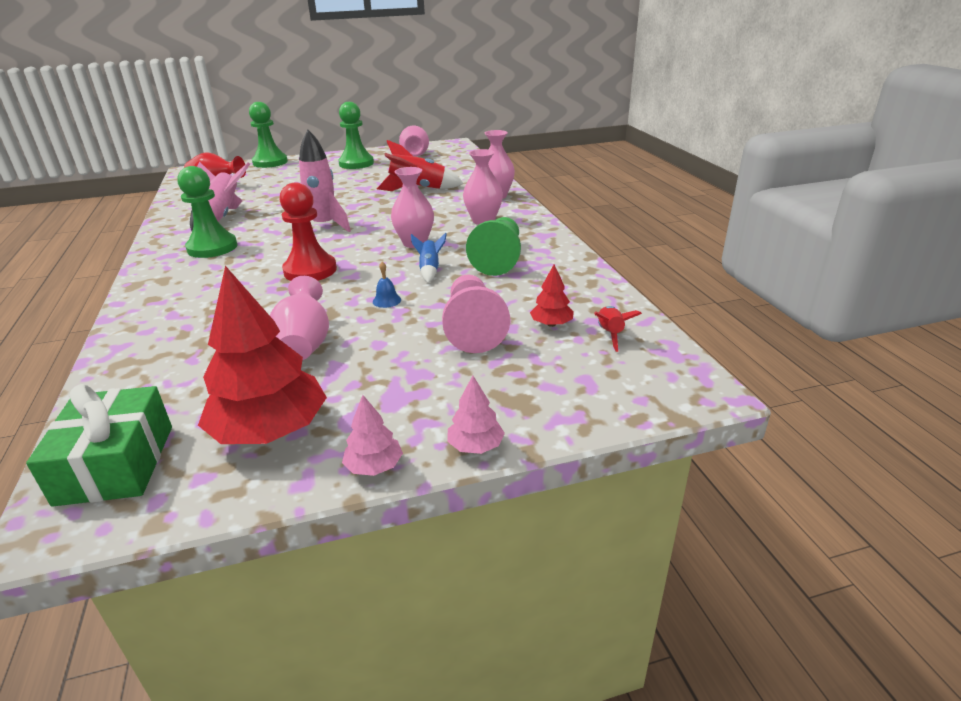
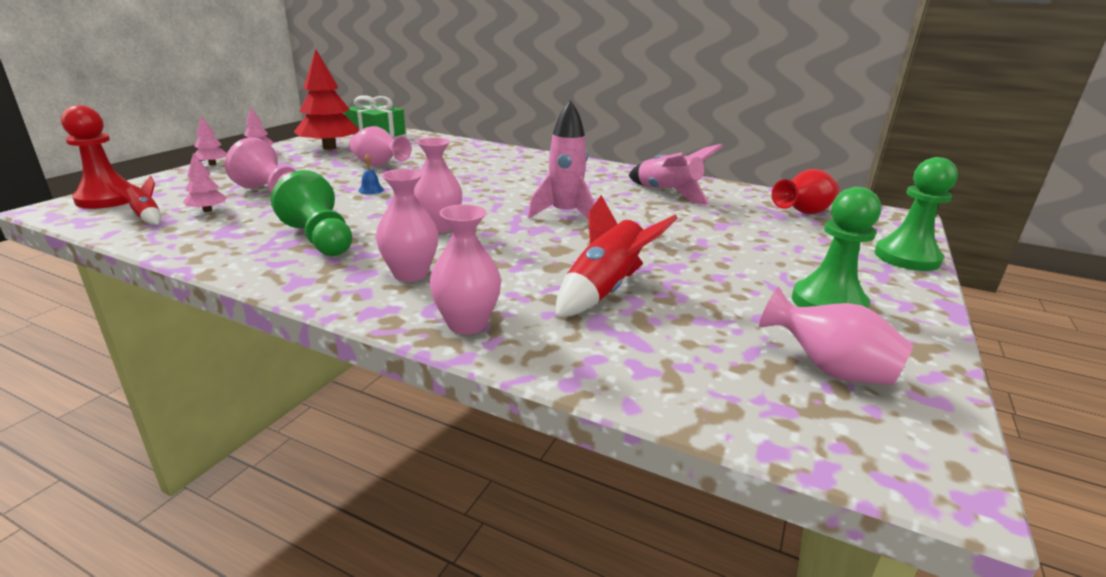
camera: 130 degrees right, 5 degrees down
(212, 247) = (591, 179): green pawn -> none
(310, 270) = (475, 188): red pawn -> red pawn (107, 199)
(430, 270) = (375, 213): blue rocket -> none
(551, 324) = (207, 210): red tree -> pink tree

